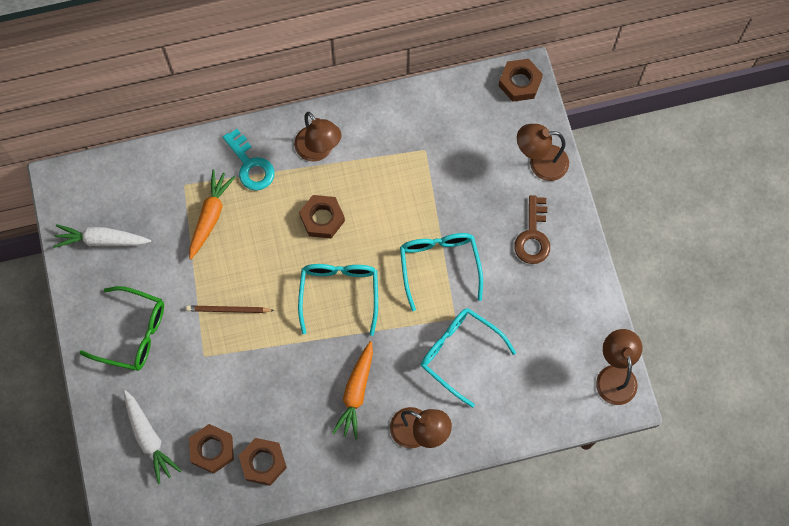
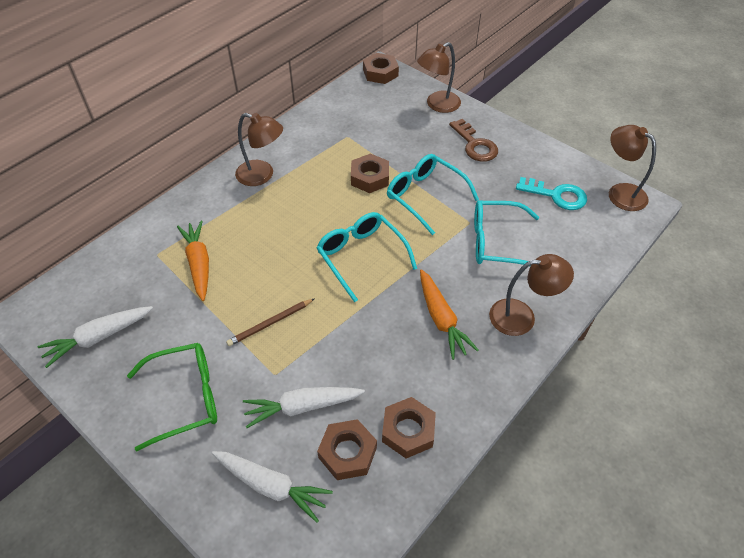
camera: 35 degrees left, 20 degrees down
(206, 395) = (302, 407): none -> white carrot
(251, 165) = (210, 212): turquoise key -> turquoise key (556, 195)
(322, 218) = (302, 215): brown nut -> brown nut (370, 178)

